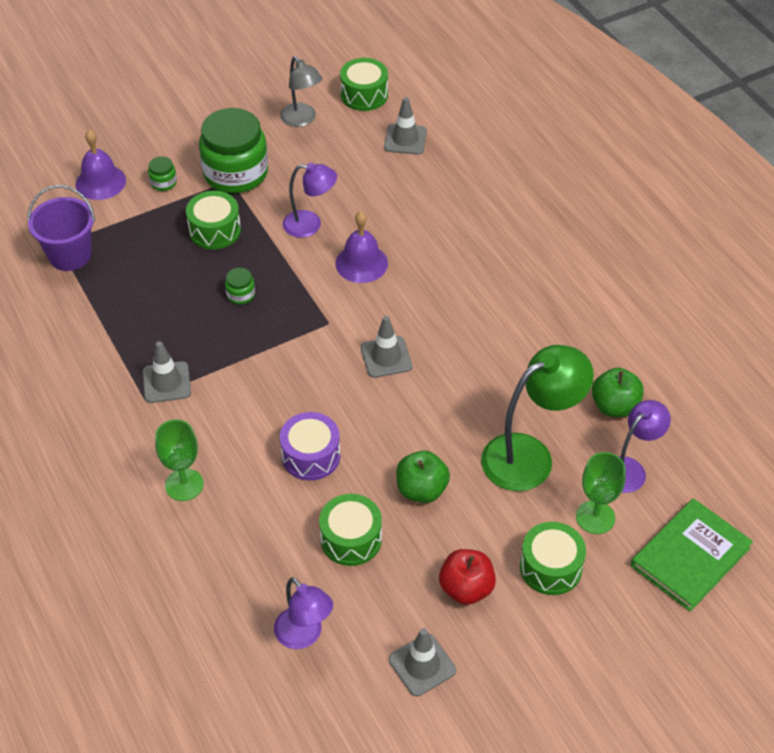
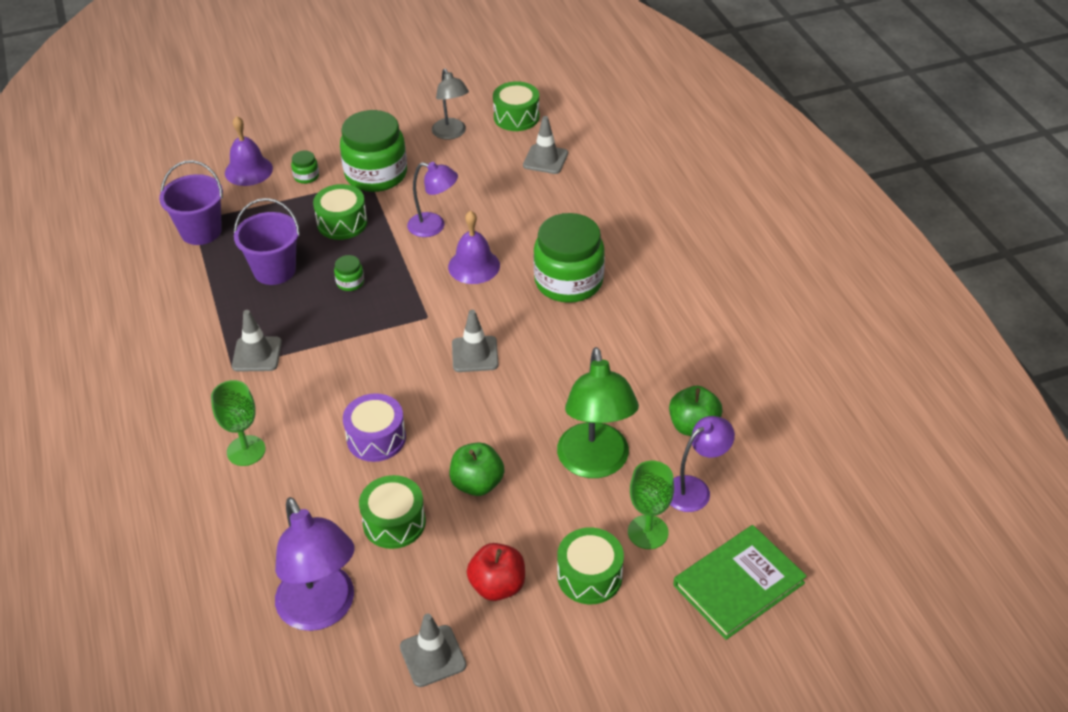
camera: 10 degrees right, 5 degrees down
(159, 290) = (274, 270): none -> purple bucket
(304, 636) = (322, 611): purple lamp -> purple lamp, size x1.62
(460, 270) = (568, 281): none -> green jar
(530, 455) = (595, 463): green lamp -> green lamp turned 105 degrees clockwise

